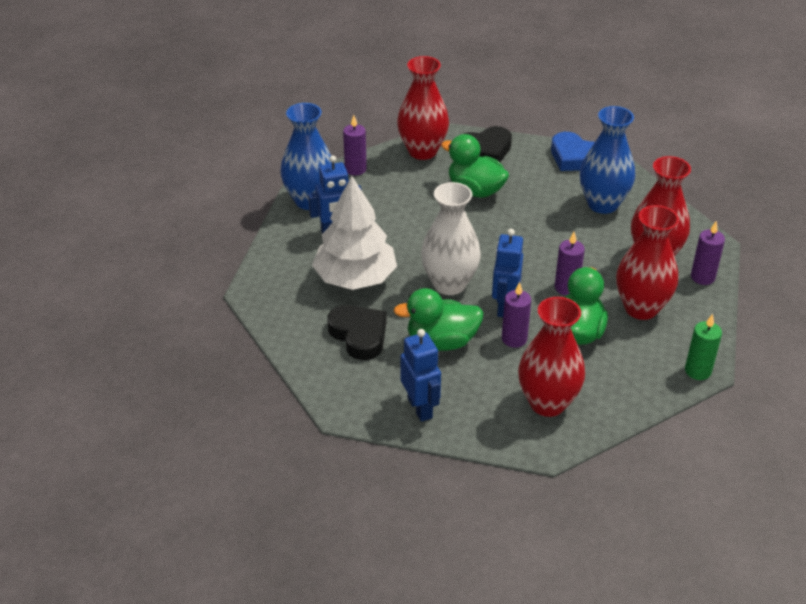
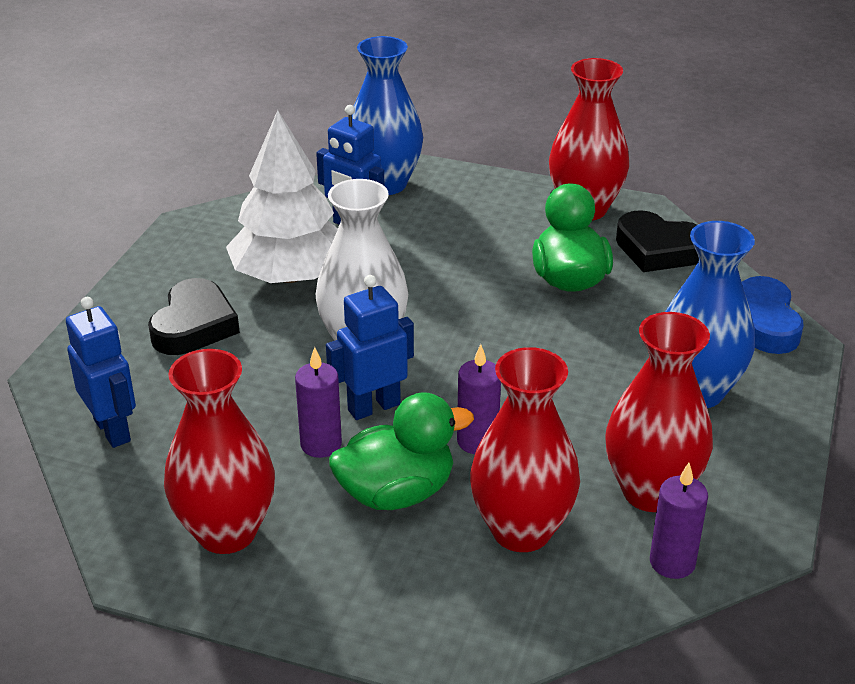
camera: 50 degrees right, 5 degrees down
(355, 169) = (482, 184): purple candle -> none
(420, 408) = (113, 430): blue robot -> blue robot turned 60 degrees counterclockwise
(441, 341) = (250, 389): green duck -> none
(698, 371) = (452, 654): green candle -> none

